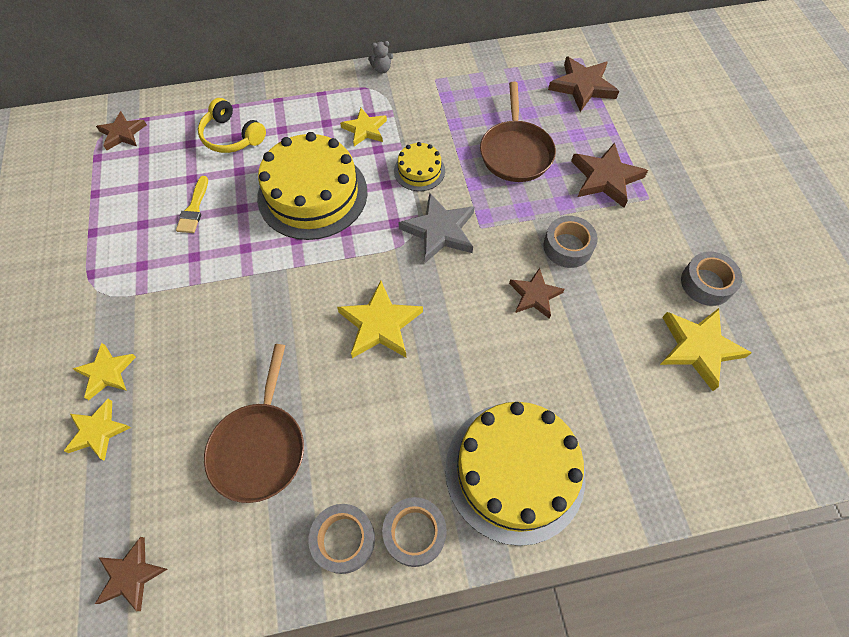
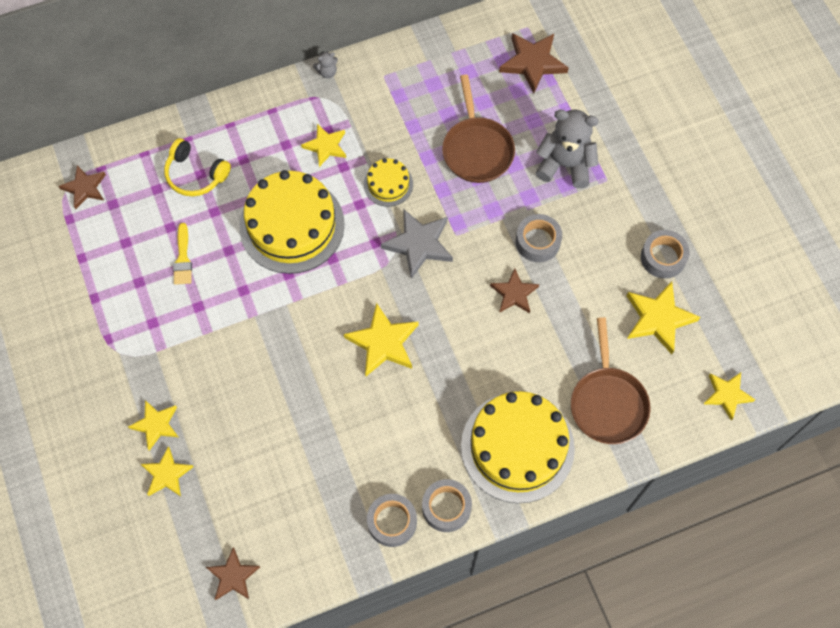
camera: 10 degrees left, 5 degrees up
(260, 447) = (306, 464): brown pan -> brown pan (607, 403)
(605, 178) = (565, 165): brown star -> grey teddy bear
(780, 451) = (727, 395): none -> yellow star

